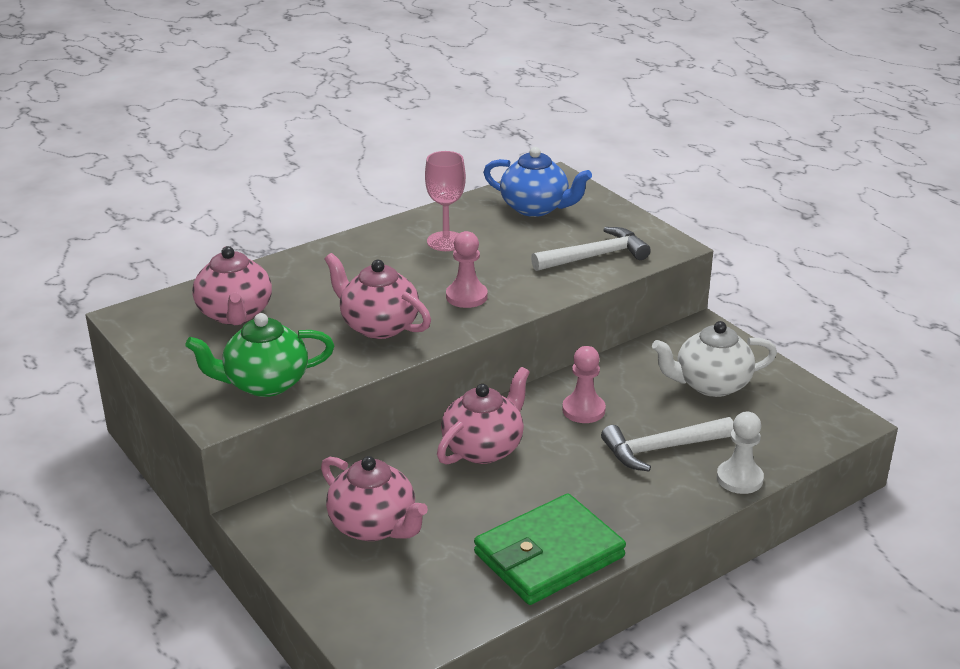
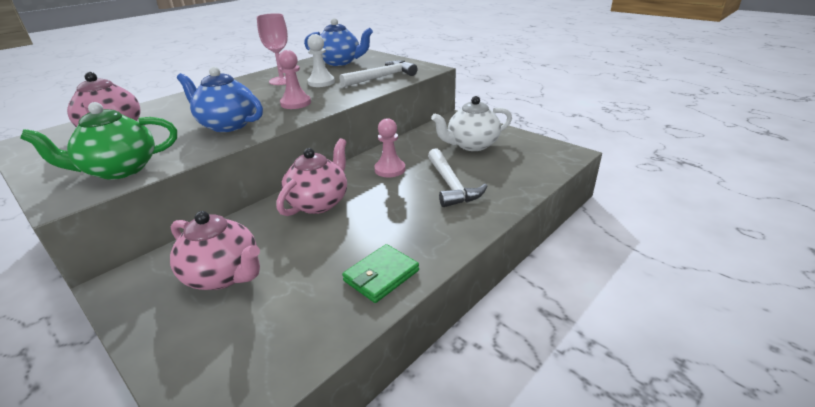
camera: 10 degrees left, 0 degrees up
(378, 326) = (227, 125): pink teapot -> blue teapot
(549, 555) = (381, 276): green wallet -> green wallet, size x0.58
(661, 449) = (451, 185): white hammer -> white hammer turned 75 degrees counterclockwise
(739, 479) = (514, 196): white pawn -> white pawn (321, 82)

